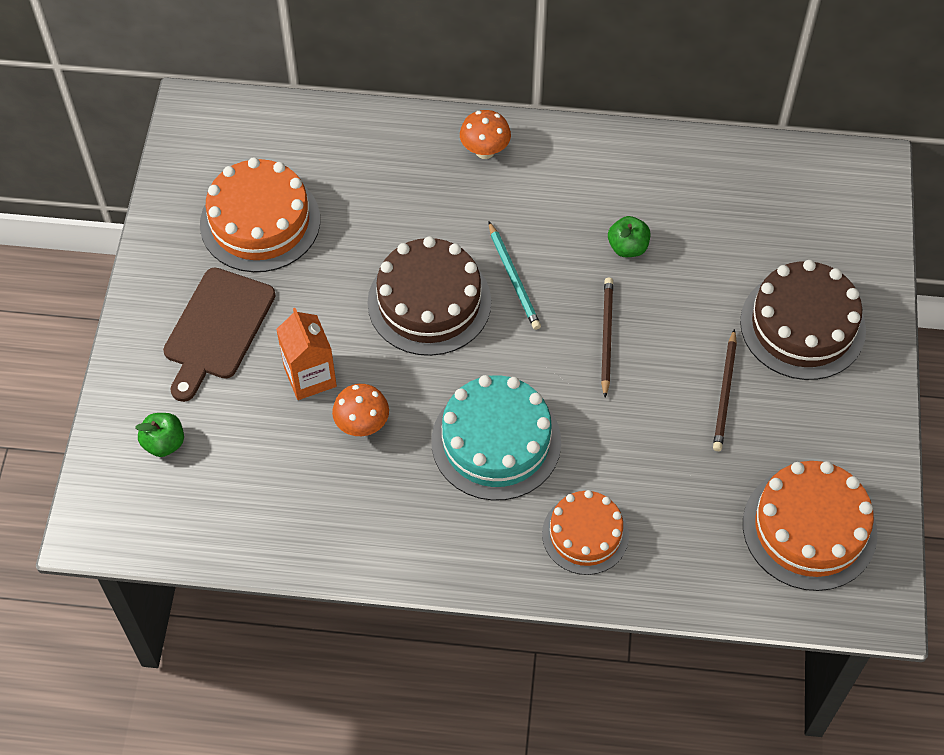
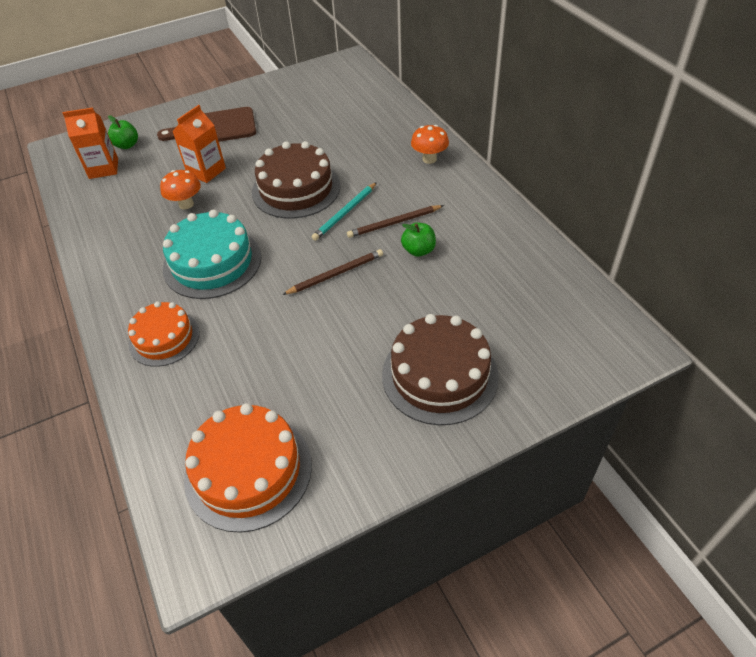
camera: 60 degrees right, 10 degrees down
(197, 489) = (103, 168): none -> orange carton
(260, 222) = (297, 109): orange cake -> none
(725, 393) = (338, 358): brown pencil -> brown pencil (394, 223)

